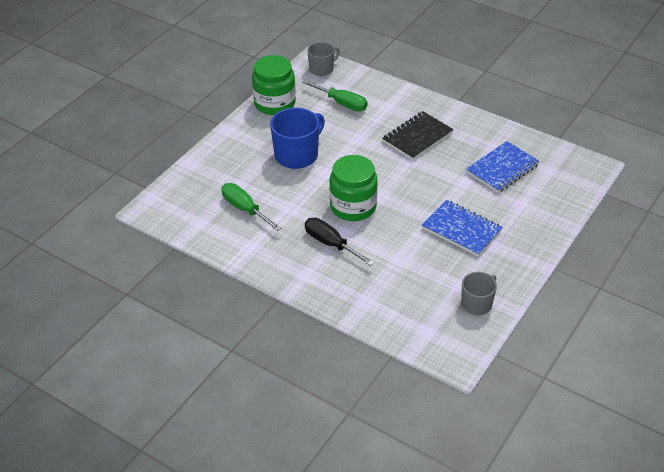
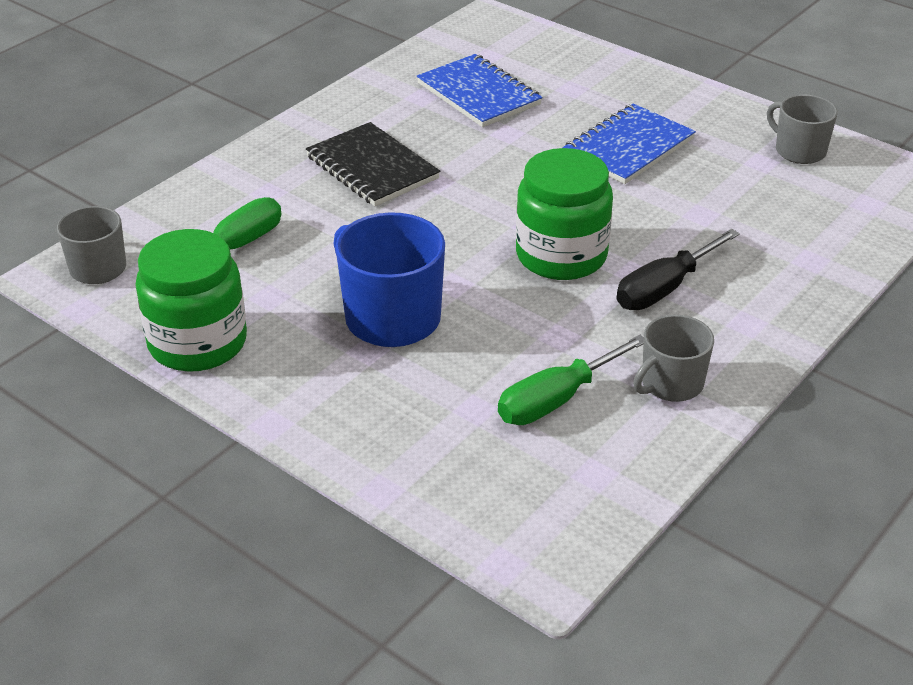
camera: 85 degrees left, 5 degrees down
(258, 246) = (671, 384): none -> grey mug

